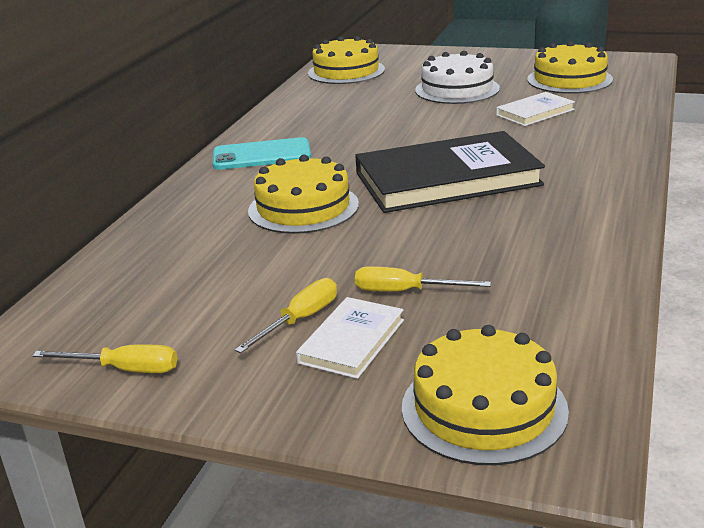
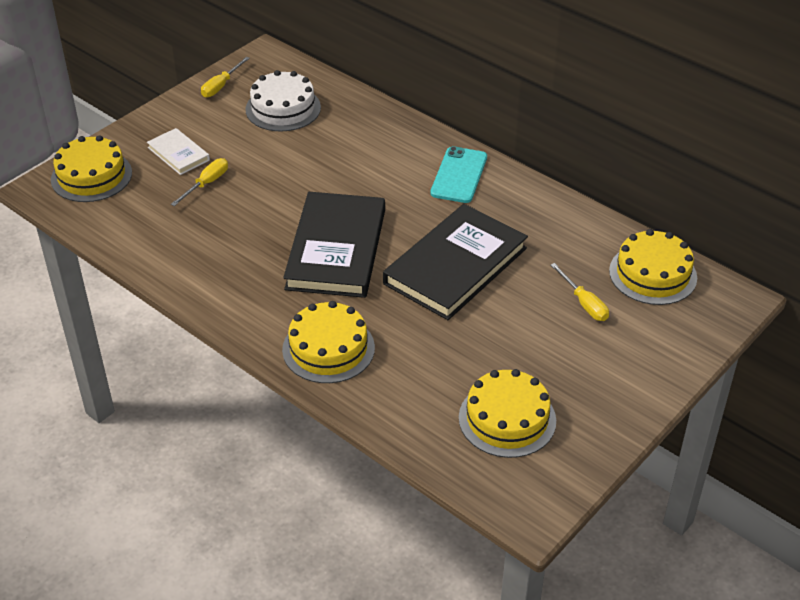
camera: 110 degrees right, 15 degrees up
(300, 320) = (213, 143): yellow screwdriver -> yellow screwdriver (584, 303)
(303, 207) = (347, 174): yellow cake -> yellow cake (328, 348)
(411, 127) = (455, 266): none -> black book
(457, 89) = (536, 328): white cake -> white cake (283, 108)
(535, 112) = (432, 351): white book -> none

